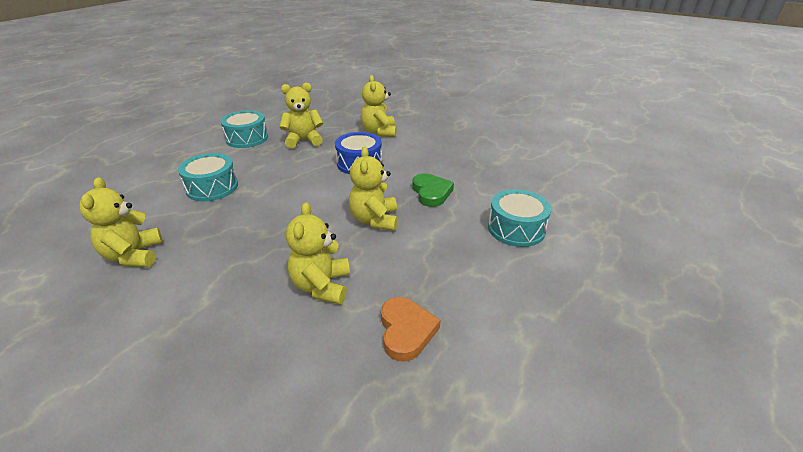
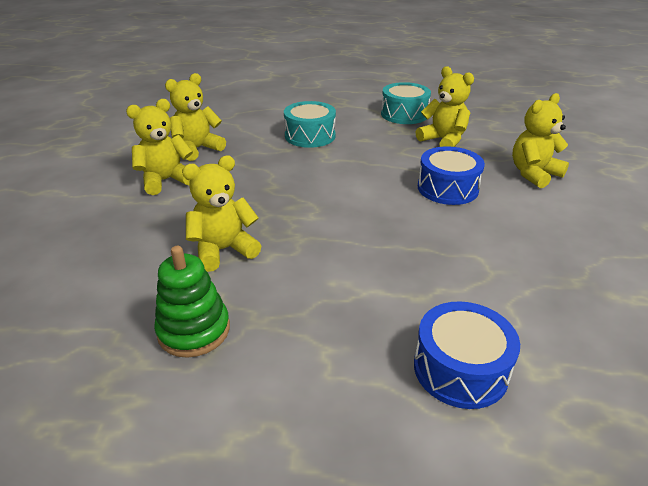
camera: 60 degrees right, 0 degrees up
(375, 220) = (354, 240): yellow teddy bear -> yellow teddy bear (165, 180)
(406, 331) = (194, 330): orange heart -> green stacking toy
(431, 192) = (454, 261): green heart -> none
(516, 229) = (460, 369): turquoise drum -> blue drum

